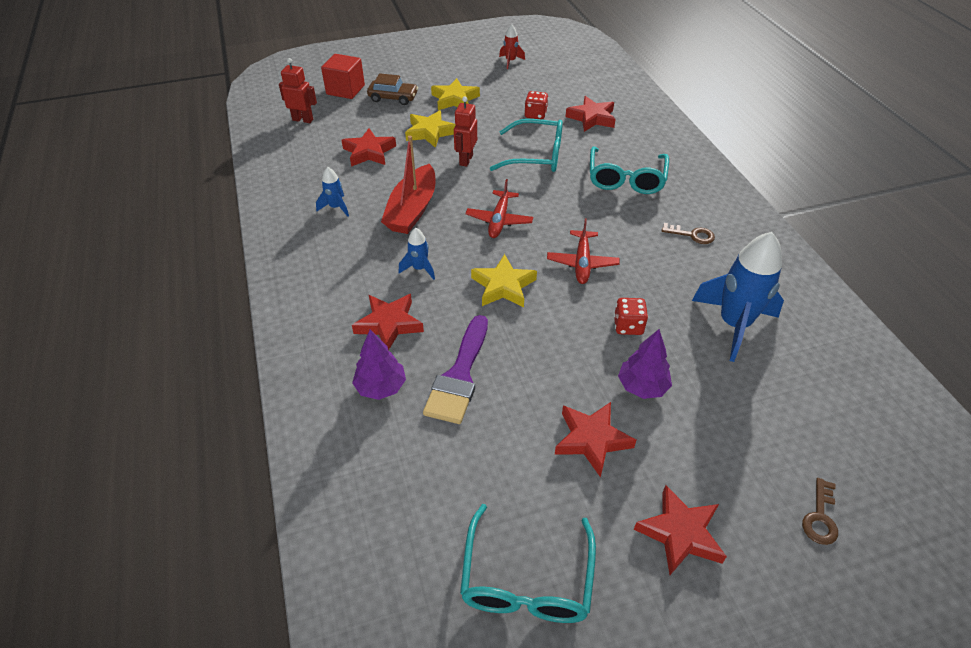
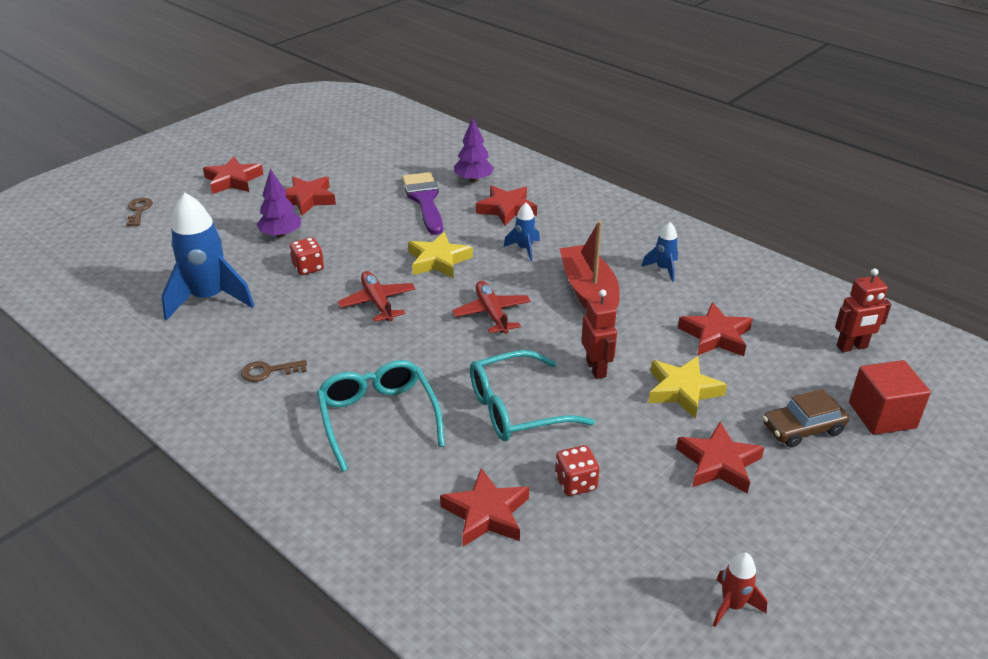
camera: 150 degrees right, 10 degrees down
(455, 99) = (719, 463): yellow star -> red star
(526, 579) = (317, 144): turquoise glasses -> none

